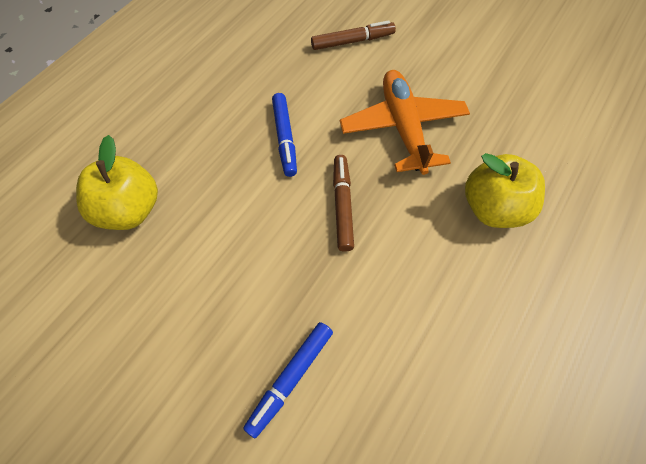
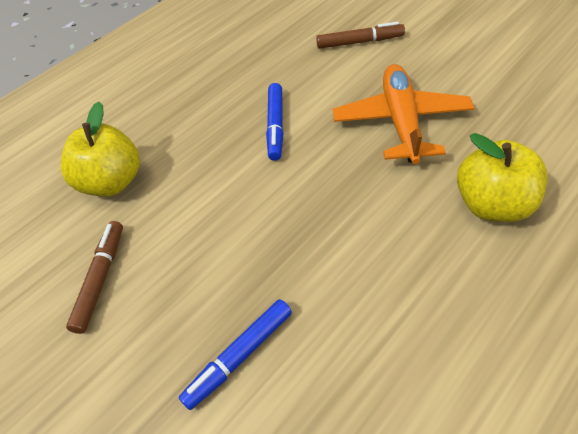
camera: 15 degrees right, 10 degrees down
(342, 205) = (324, 191): brown marker -> brown marker (101, 279)

